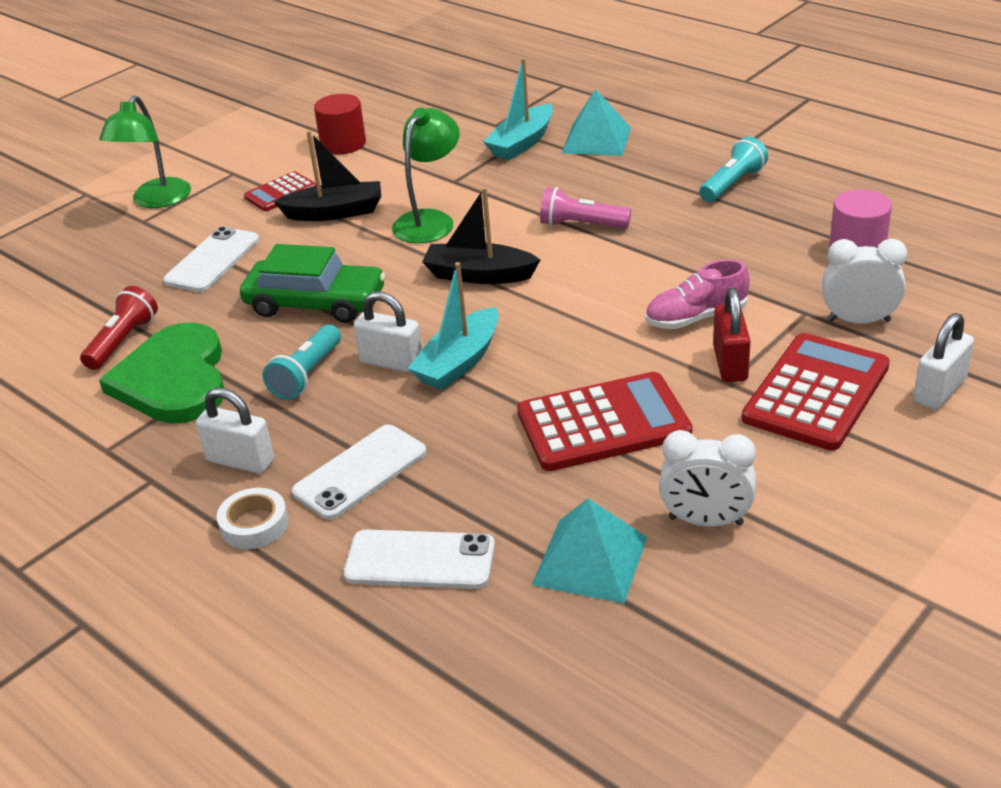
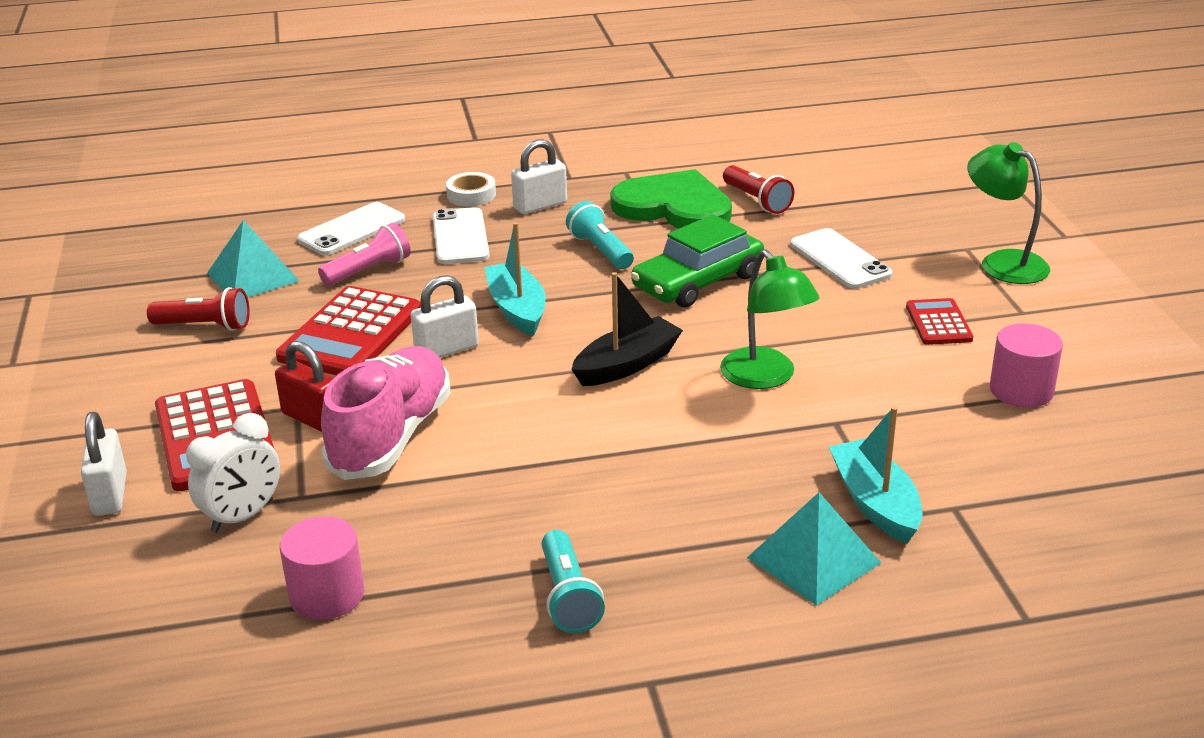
camera: 125 degrees right, 5 degrees down
(335, 212) = (854, 337): black boat -> none
(343, 144) = (1021, 390): red cylinder -> pink cylinder
(391, 362) = (562, 284): white padlock -> white padlock (446, 350)
(581, 225) = (632, 454): pink flashlight -> pink flashlight (369, 270)
(696, 318) = (391, 436): pink shoe -> pink shoe, size x1.65
(706, 521) = (205, 326): white clock -> red flashlight

